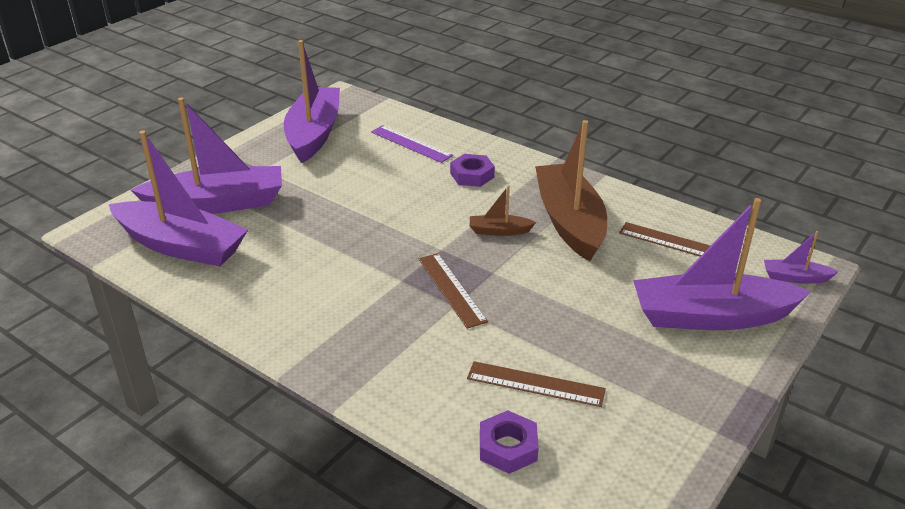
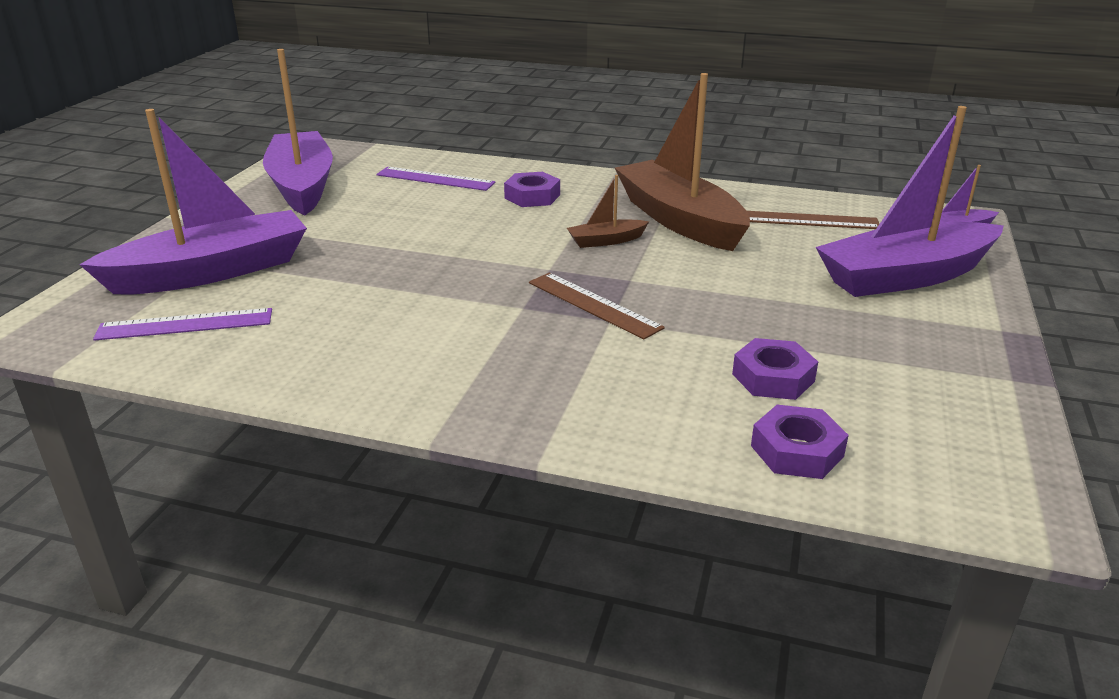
camera: 20 degrees left, 5 degrees down
(181, 246) = (185, 324): purple boat -> purple ruler
(535, 384) = (773, 378): brown ruler -> purple nut

